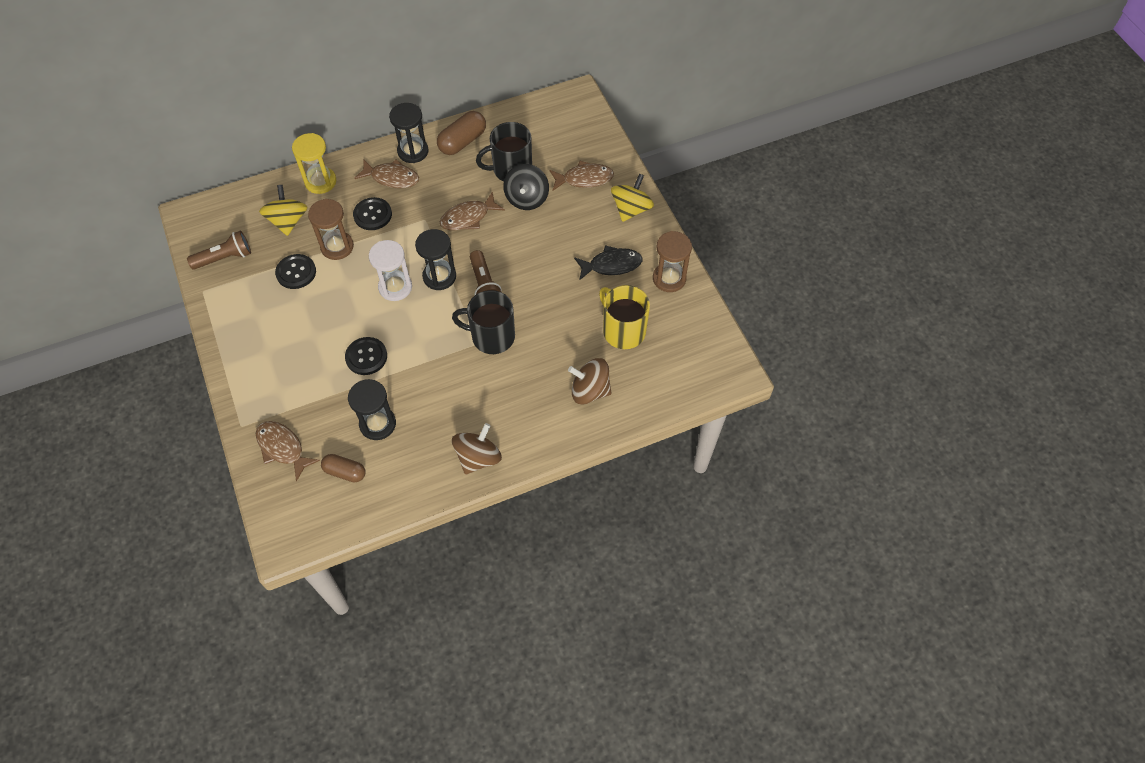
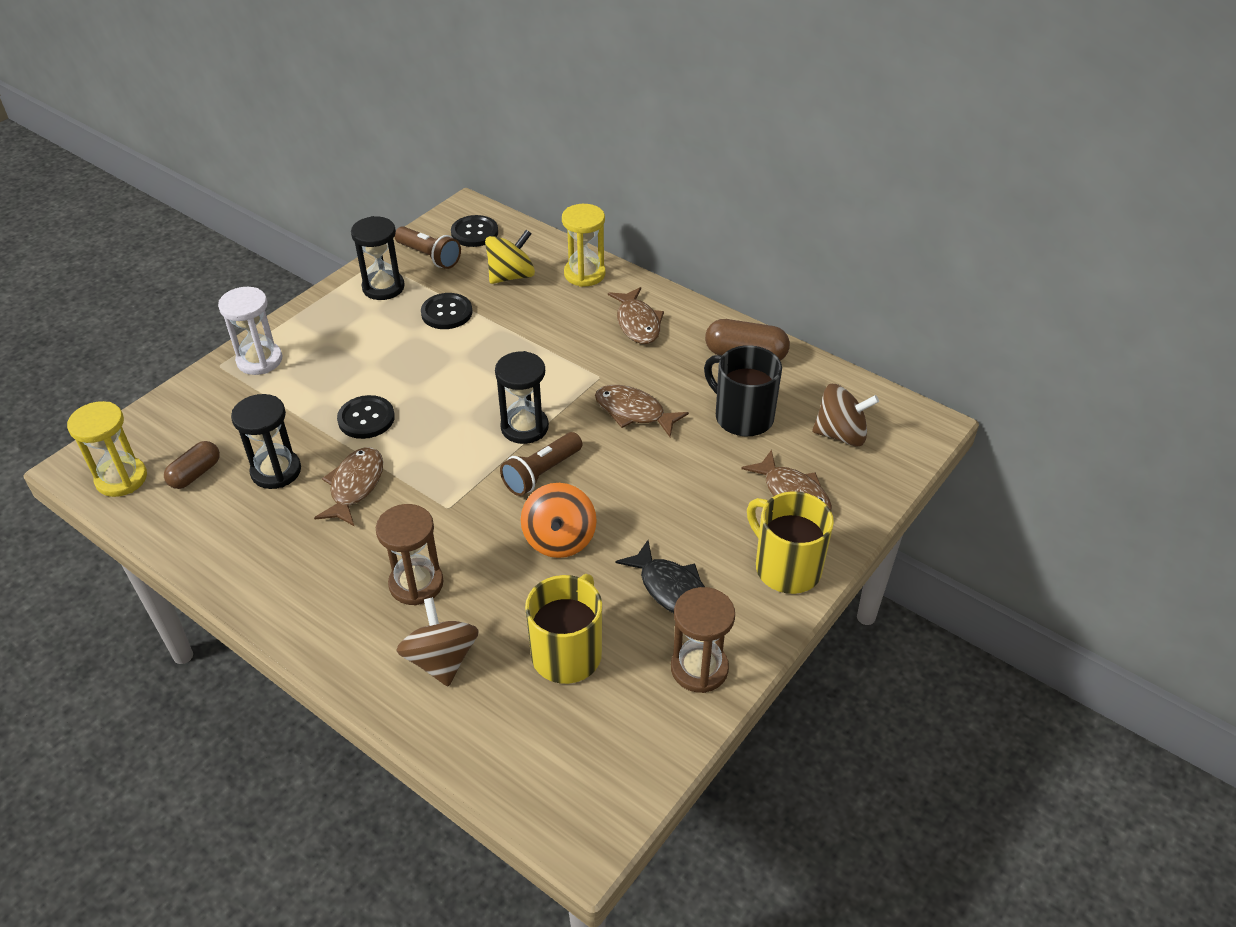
camera: 60 degrees right, 15 degrees down
(282, 448) = (205, 409): brown fish -> brown fish (355, 486)
(316, 518) = (121, 479): none -> yellow hourglass
(337, 247) = (504, 326): brown hourglass -> brown hourglass (416, 584)
(345, 472) = (195, 474): brown capsule -> brown capsule turned 45 degrees clockwise
(372, 215) = (571, 332): black button -> black button (474, 233)
(395, 287) = (481, 397): white hourglass -> white hourglass (259, 360)
(413, 151) = (691, 322): black hourglass -> black hourglass (383, 287)
(478, 457) = (272, 587): brown spinning top -> brown spinning top (841, 434)
(492, 336) = (466, 516): black mug -> none
(527, 198) = (709, 452): black spinning top -> none
(541, 299) = (559, 539): none -> orange spinning top
(631, 209) = (786, 568): yellow spinning top -> yellow mug

